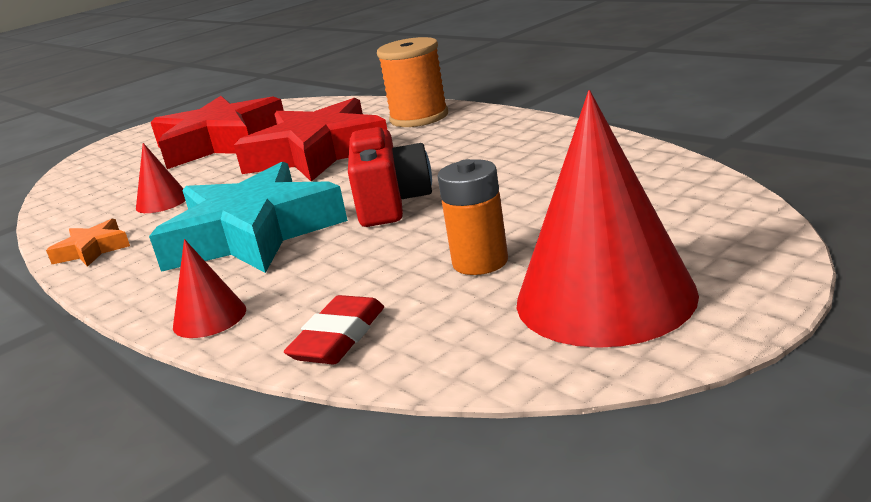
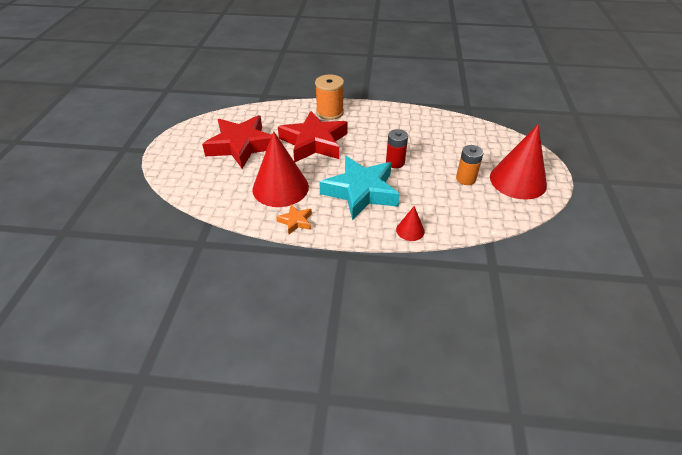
camera: 45 degrees left, 20 degrees up
(162, 202) = (280, 188): red cone -> red cone, size x2.17
(338, 338) = (466, 220): red eraser -> none
(391, 204) = (395, 162): red camera -> red battery

